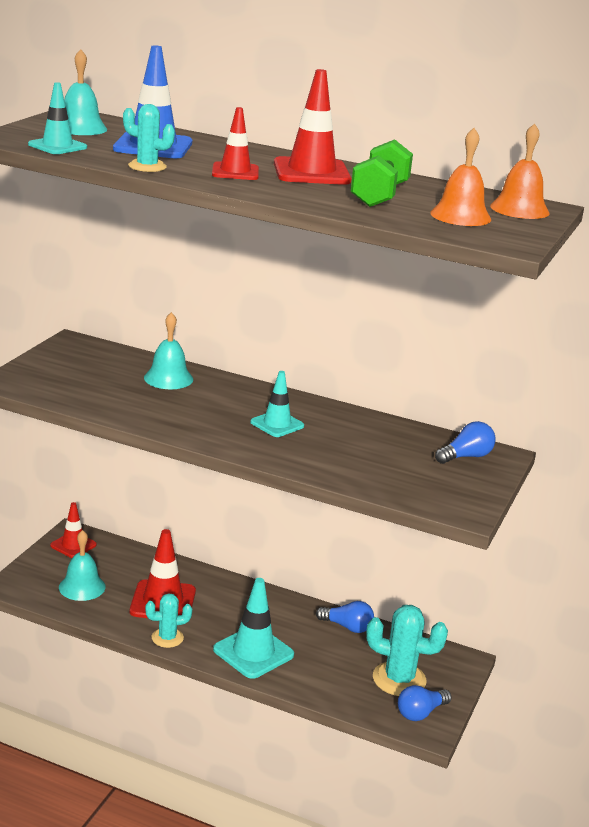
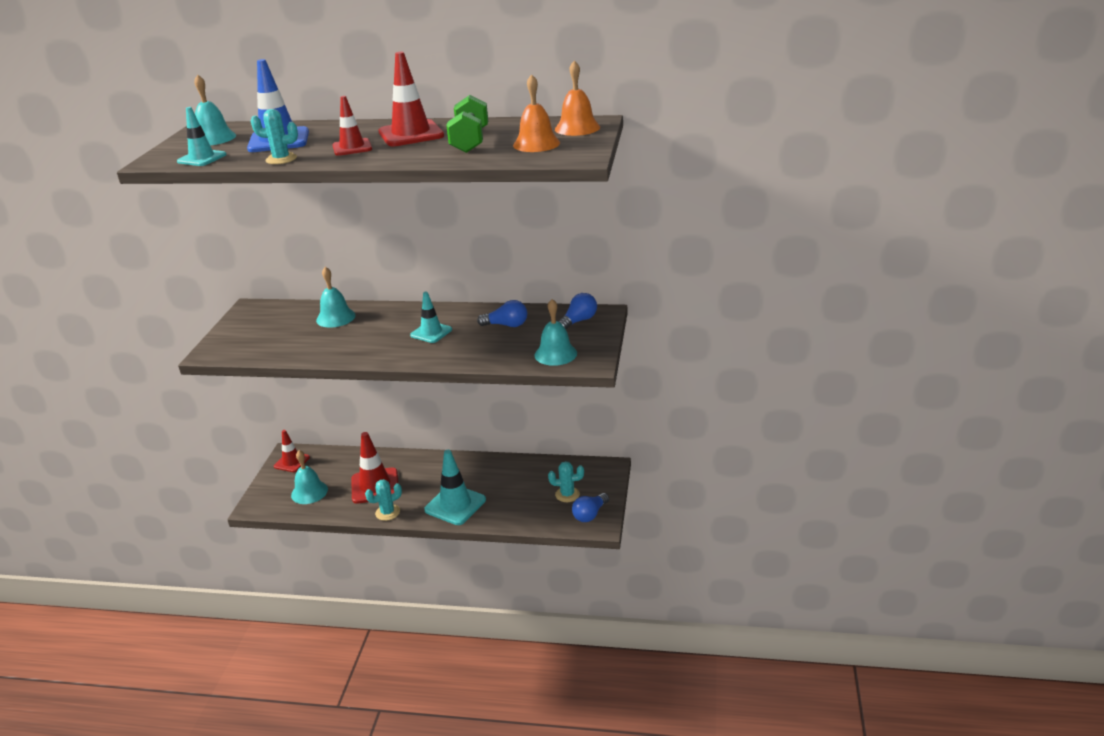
camera: 10 degrees left, 5 degrees up
(347, 627) = (518, 466): blue light bulb -> blue light bulb (506, 325)
(399, 679) = (567, 494): turquoise cactus -> turquoise cactus, size x0.61
(423, 489) = (555, 354): none -> turquoise bell

